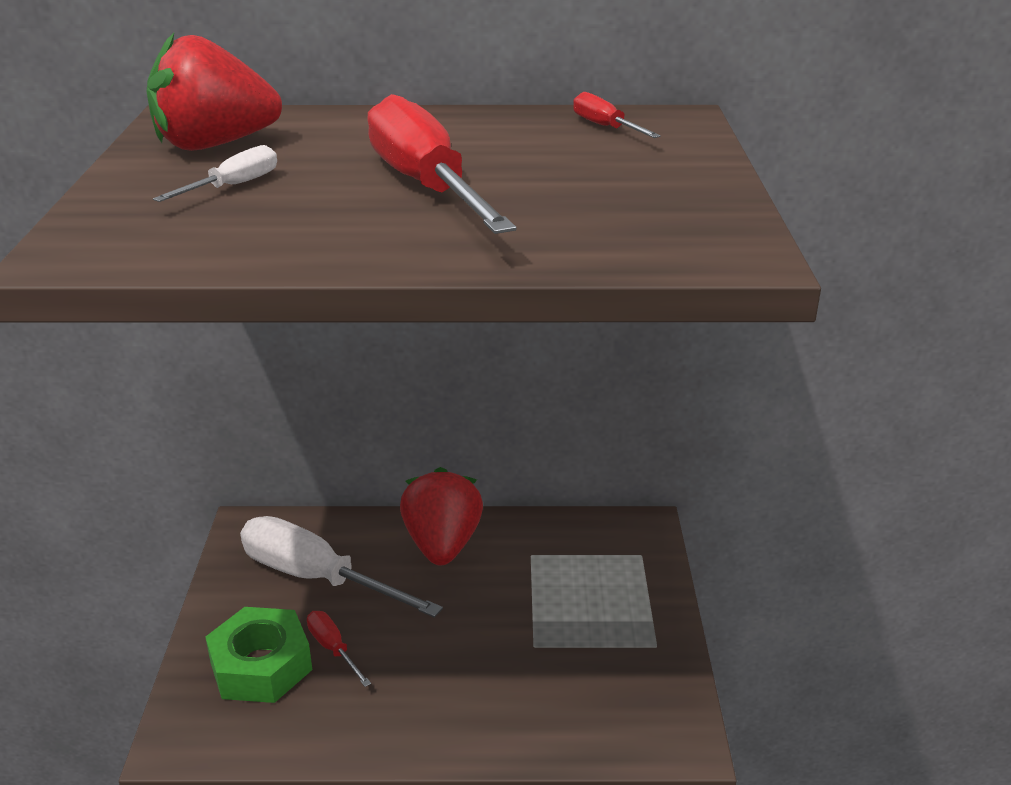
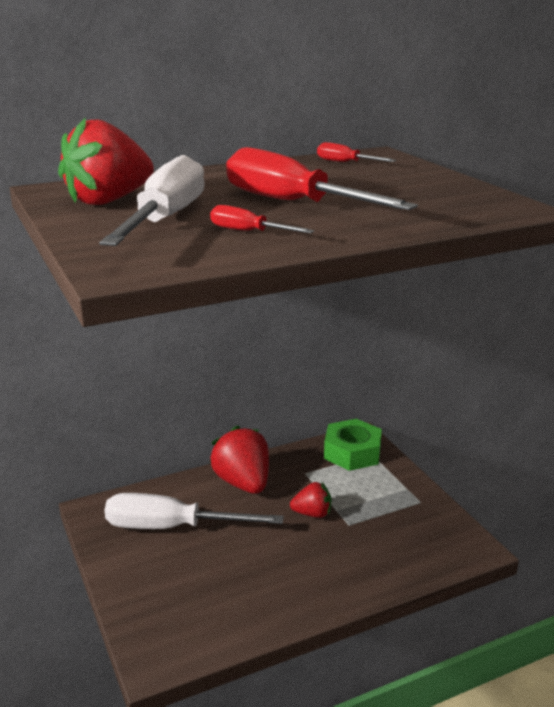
camera: 25 degrees left, 5 degrees down
(233, 186) = (165, 219): white screwdriver -> white screwdriver, size x2.20
(261, 666) = (177, 594): green nut -> green nut (352, 452)
(333, 649) = (220, 567): red screwdriver -> red screwdriver (248, 232)
(497, 615) = (312, 513): none -> red strawberry

